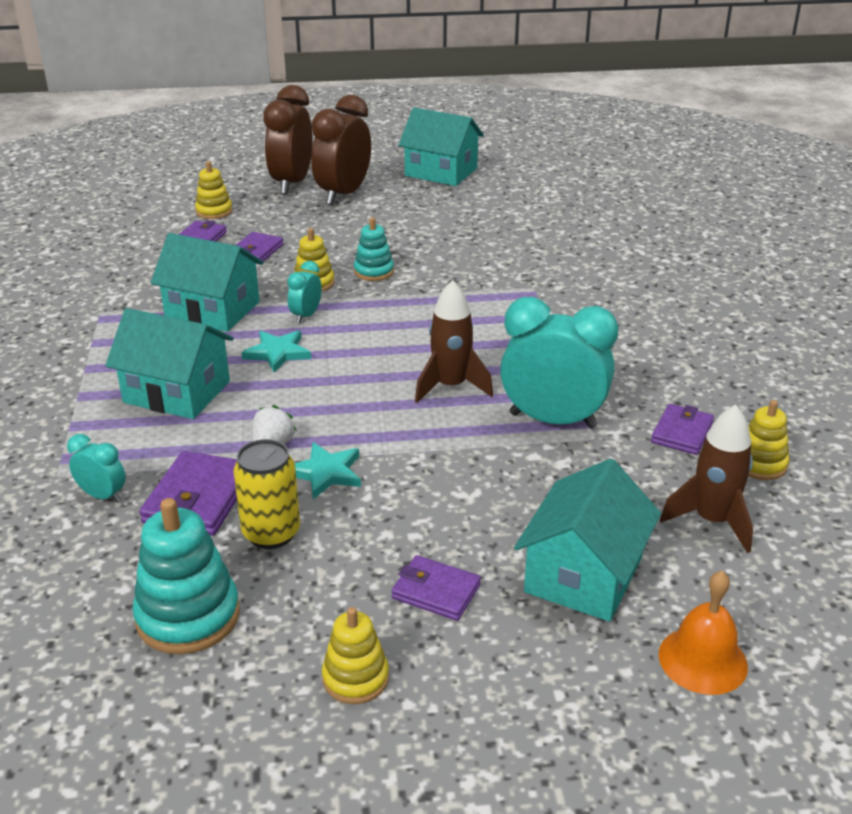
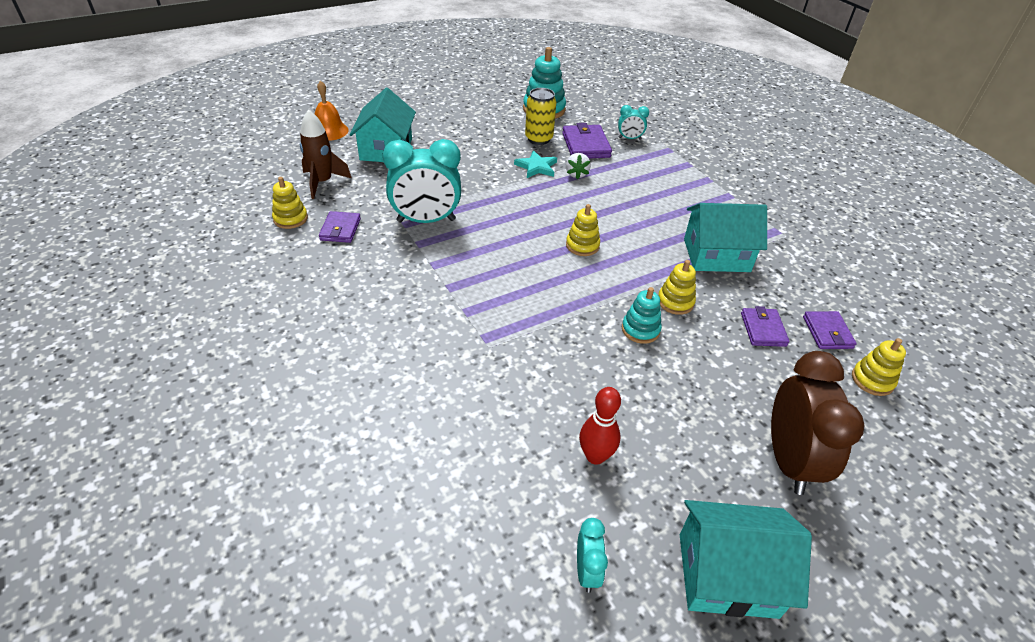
camera: 155 degrees right, 10 degrees up
(177, 392) = (661, 191): turquoise house -> none
(278, 353) = (633, 230): turquoise star -> none
(292, 183) = (868, 467): brown clock -> none
(306, 316) = (647, 266): turquoise clock -> turquoise clock (587, 571)
(355, 678) = (465, 105): yellow stacking toy -> yellow stacking toy (582, 245)
(436, 591) = (450, 132): purple wallet -> none
(450, 386) = (502, 230): brown rocket -> none
(484, 219) = (595, 456): none -> red bowling pin

